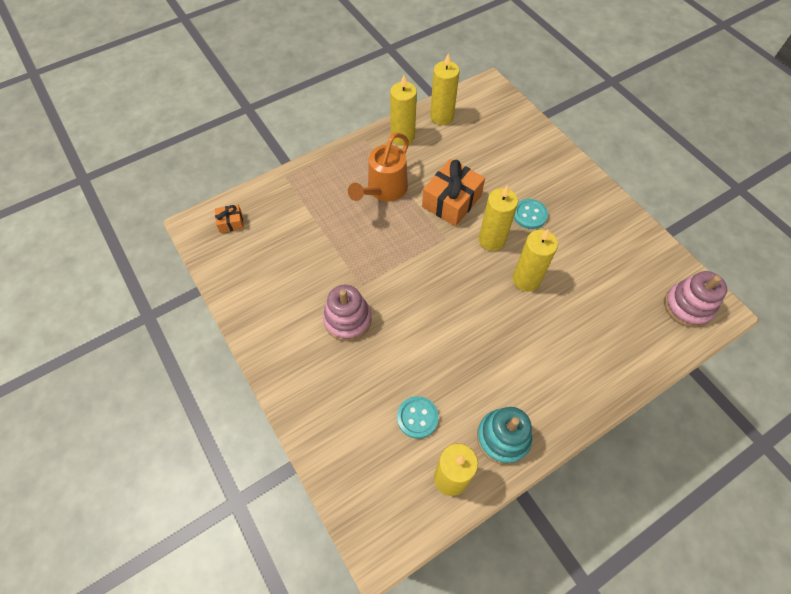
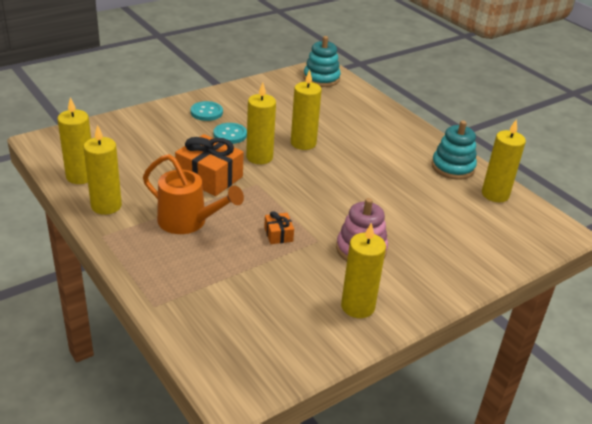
camera: 95 degrees left, 25 degrees down
(231, 223) = (230, 355): orange gift -> orange gift (278, 234)
(273, 309) = (358, 306): none -> yellow candle
(417, 417) = (450, 209): turquoise button -> turquoise button (206, 112)
(687, 306) = (321, 78): pink stacking toy -> turquoise stacking toy

